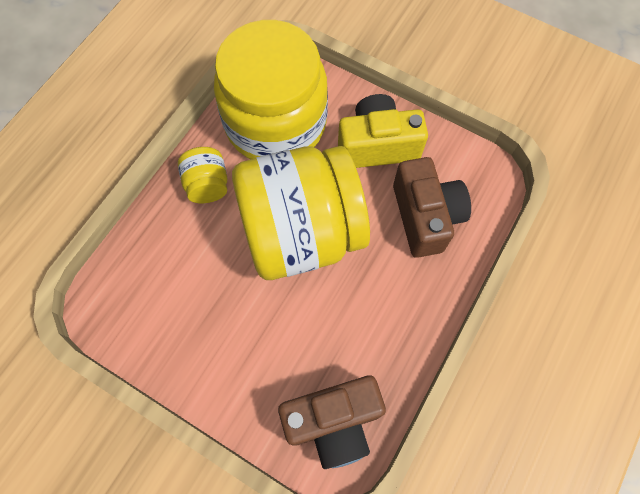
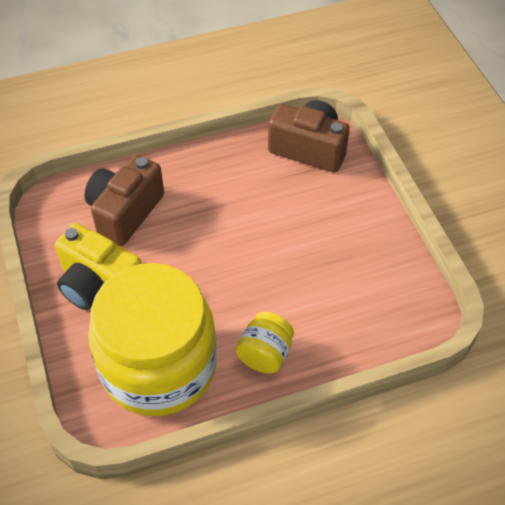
camera: 140 degrees left, 15 degrees down
(301, 233) = (224, 264): yellow jar -> none

